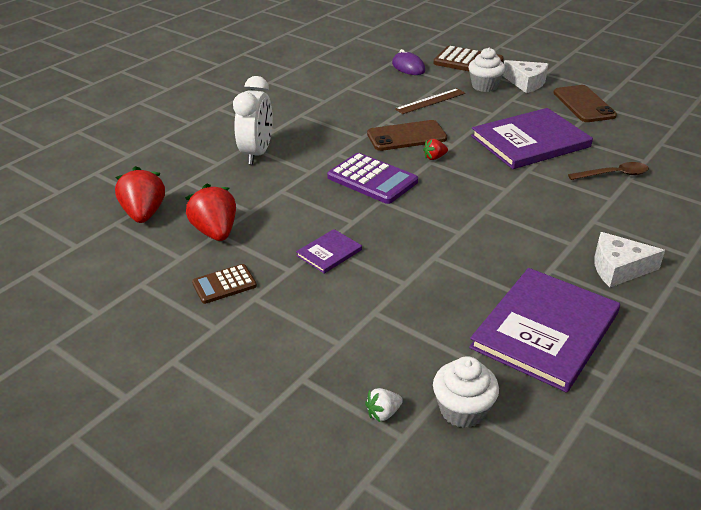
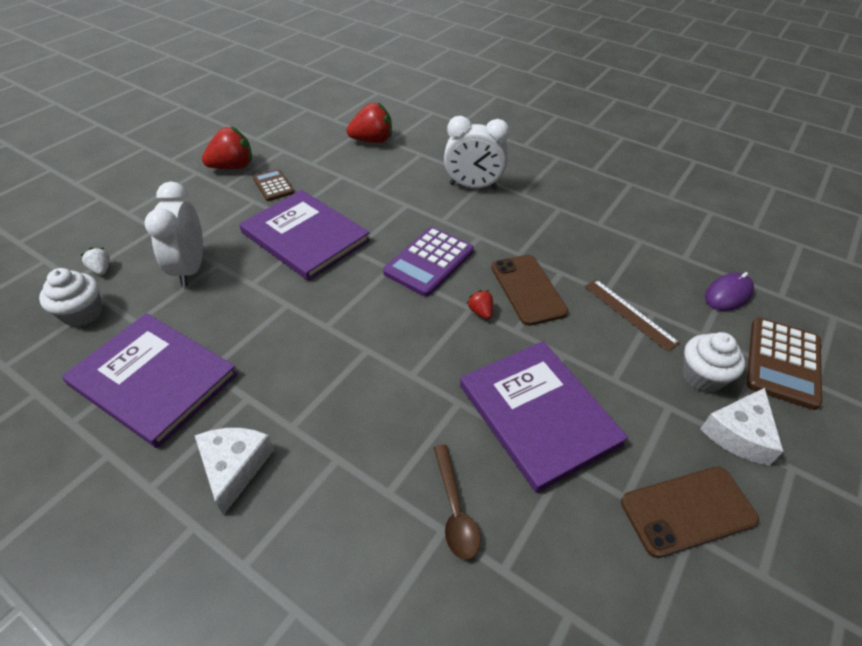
camera: 85 degrees right, 10 degrees up
(215, 232) = (344, 175): red strawberry -> red strawberry (233, 167)
(329, 253) = (305, 236): purple book -> purple book, size x2.19
(381, 332) = (190, 268): none -> white clock

